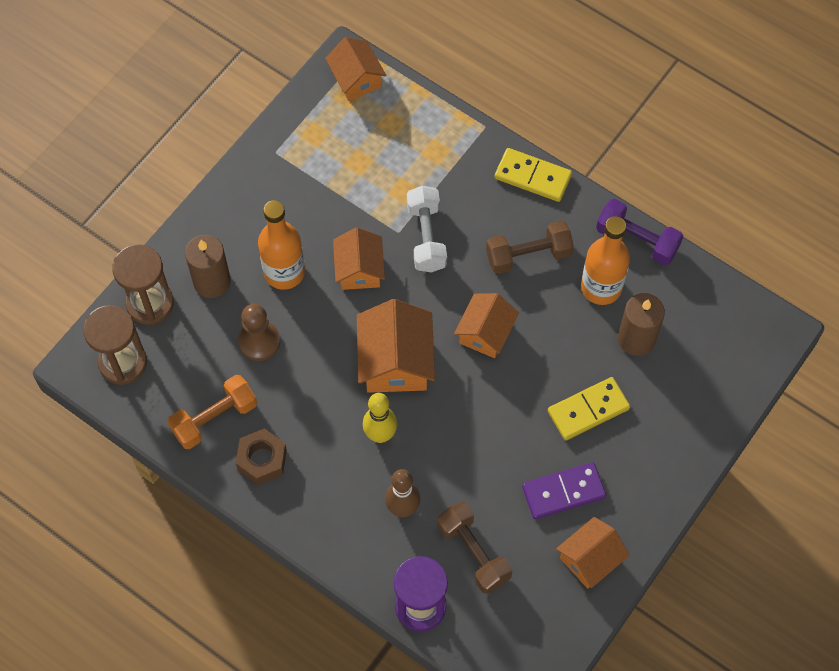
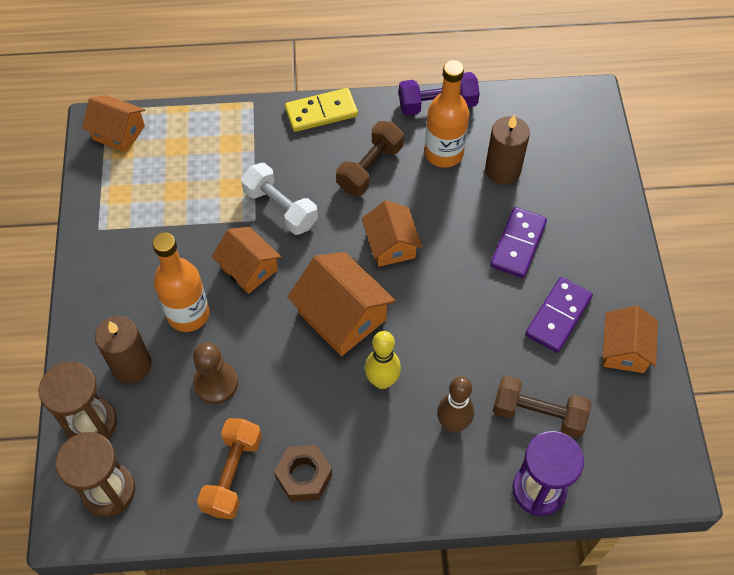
camera: 40 degrees left, 5 degrees down
(588, 410) = (518, 244): yellow domino -> purple domino

